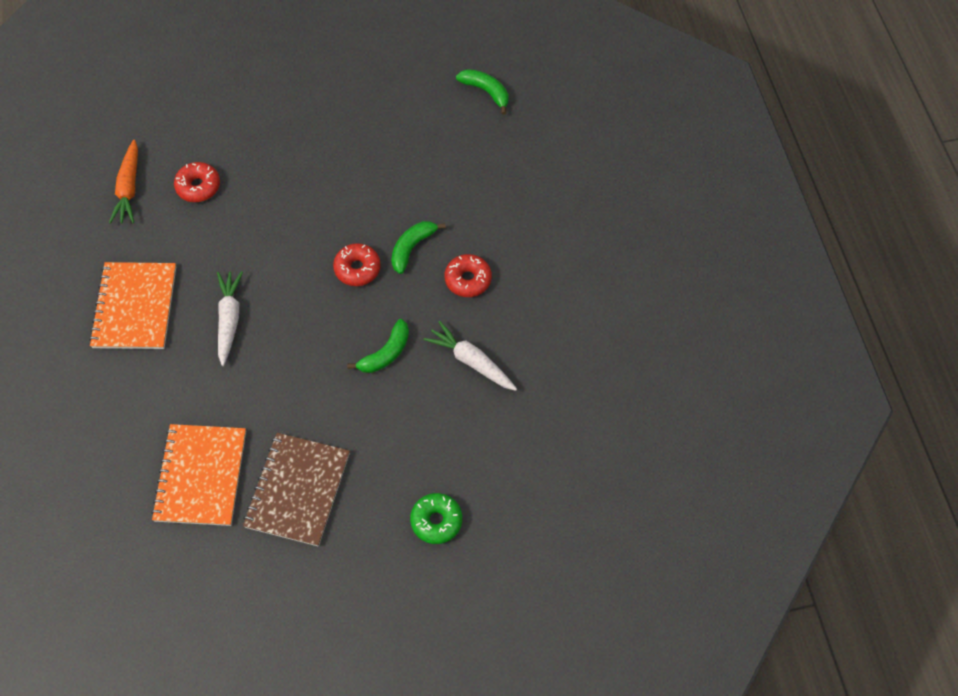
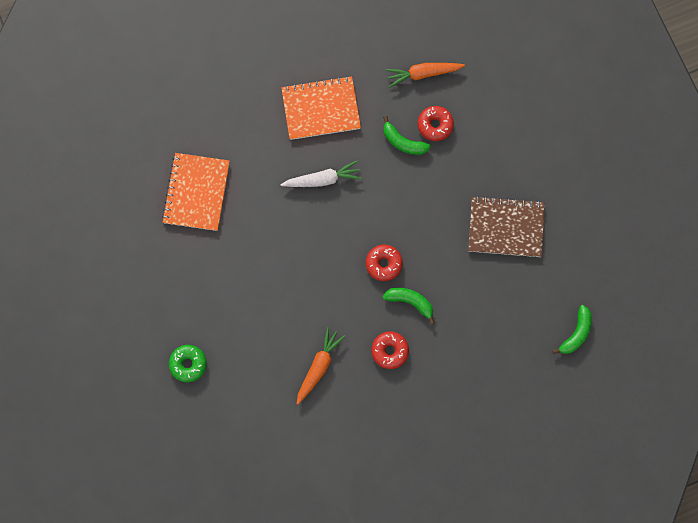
camera: 80 degrees right, 15 degrees up
(201, 476) = (196, 192): orange notebook -> orange notebook turned 75 degrees counterclockwise
(298, 490) = (196, 262): brown notebook -> brown notebook (505, 227)
(386, 353) = (315, 301): green banana -> green banana (403, 142)
(471, 361) = (319, 366): white carrot -> orange carrot

